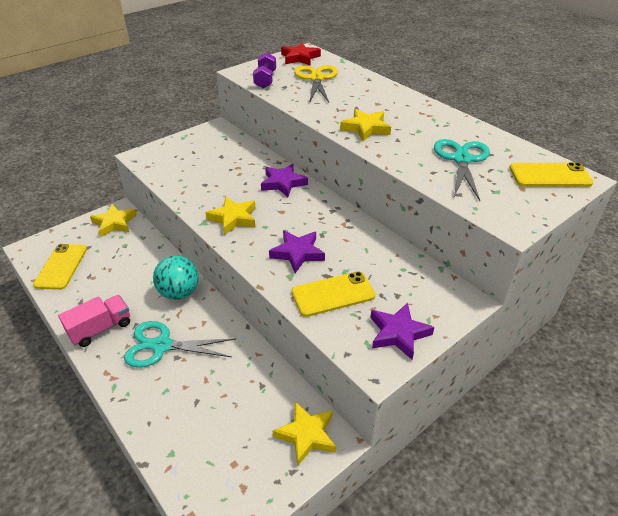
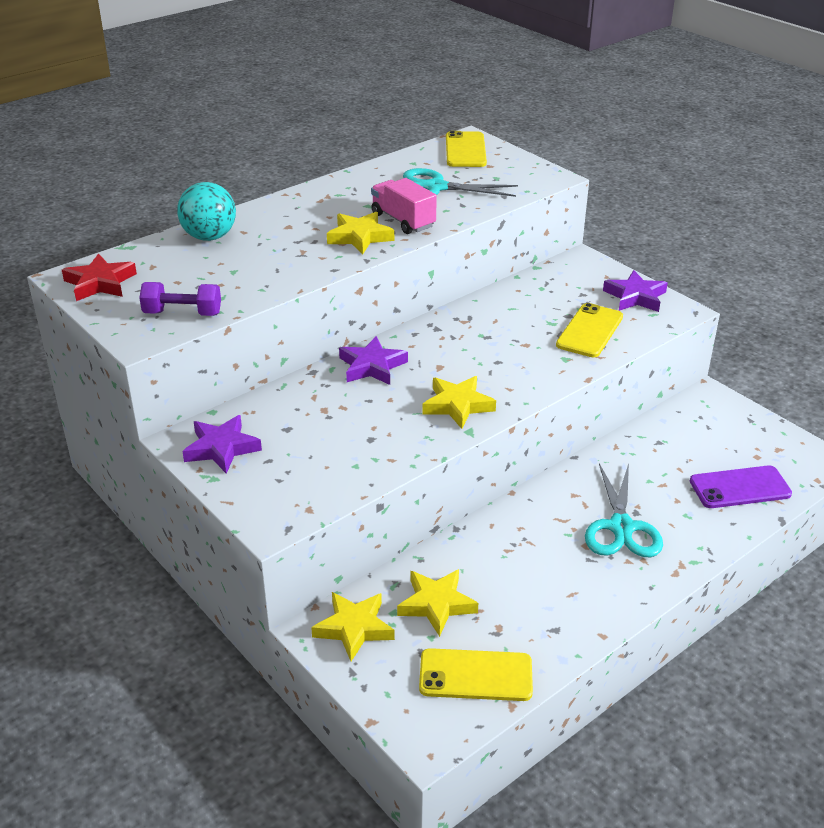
camera: 90 degrees left, 5 degrees down
(101, 329) = (604, 593): pink truck -> pink truck (403, 220)
(179, 293) = (523, 523): turquoise ball -> turquoise ball (209, 237)
(191, 438) = (740, 488): none -> purple phone
(297, 253) = (525, 353): purple star -> purple star (221, 448)
(306, 435) = (709, 411): yellow star -> yellow star (436, 604)
(316, 78) = (192, 269): yellow scissors -> none
(333, 294) = (589, 331): yellow phone -> yellow phone turned 45 degrees clockwise

